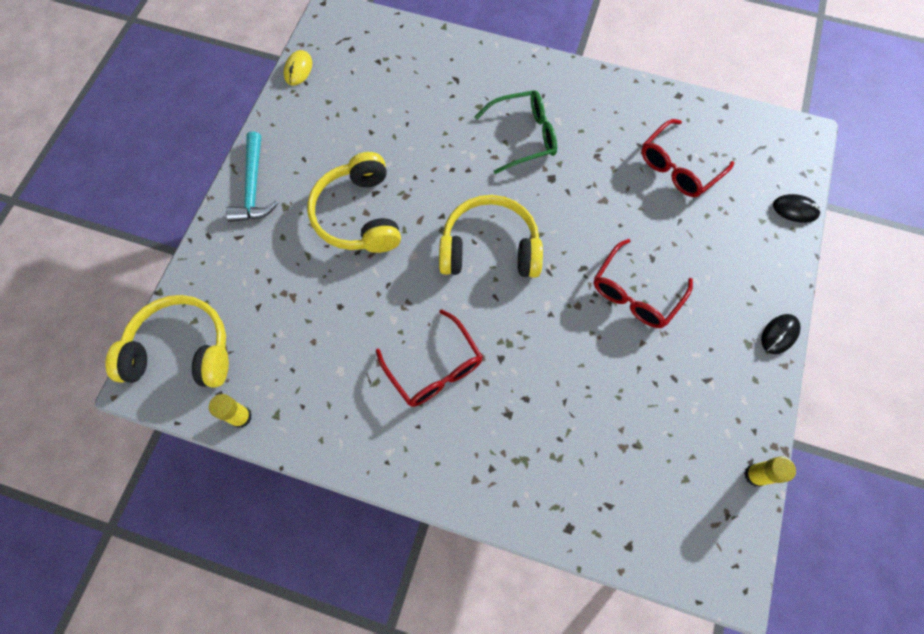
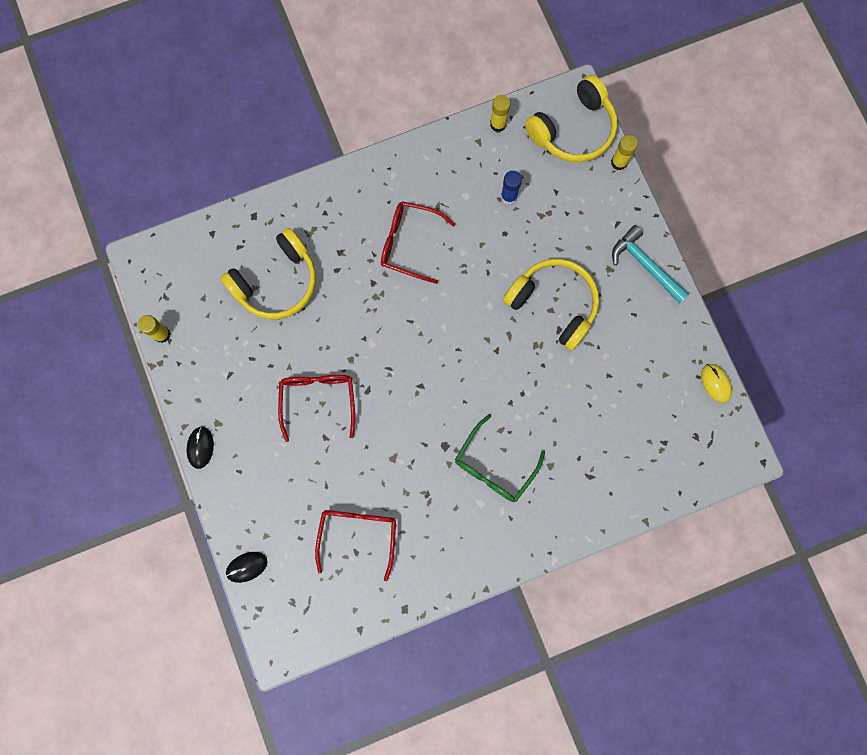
camera: 140 degrees right, 10 degrees up
(177, 287) = (619, 162): none -> yellow glue stick
(303, 337) = (508, 196): none -> blue glue stick
(489, 248) = (443, 353): yellow headphones -> yellow headphones (276, 282)

